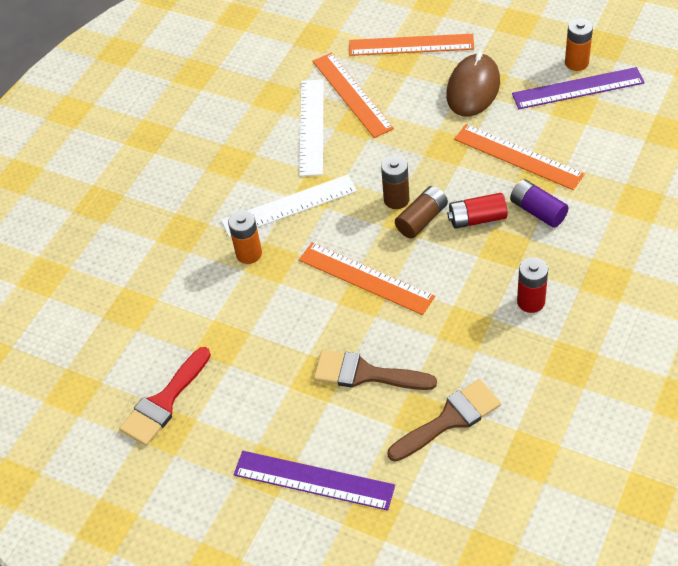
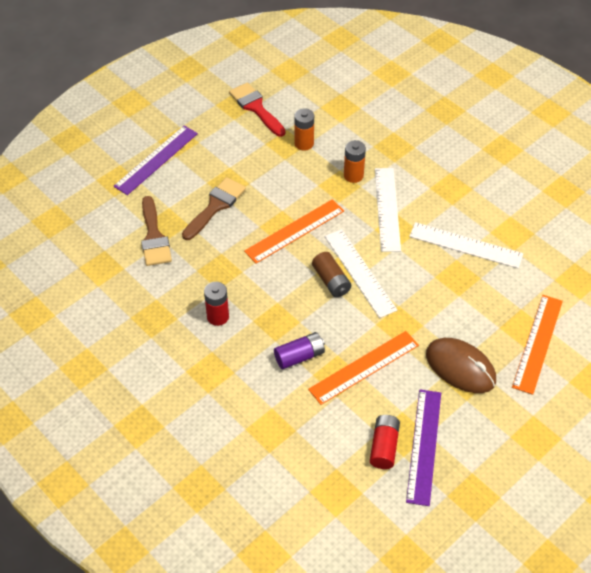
camera: 105 degrees right, 0 degrees up
(352, 94) = (492, 282): orange ruler -> none
(396, 199) = (360, 272): brown battery -> white ruler
(477, 219) = (313, 315): red battery -> red battery (384, 447)
(576, 62) = (458, 460): orange battery -> orange battery (304, 143)

